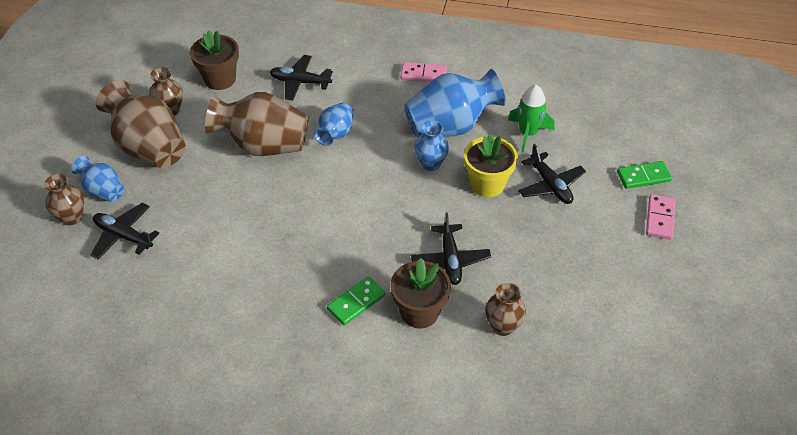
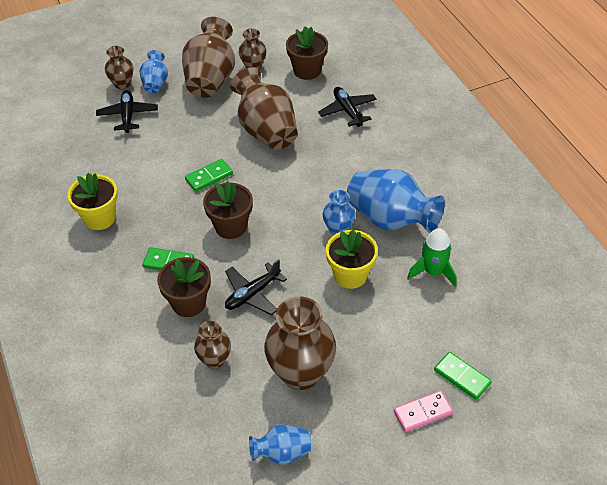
camera: 55 degrees right, 0 degrees up
(243, 329) = (99, 218): none -> yellow flower pot
(278, 216) = (209, 177): none -> green domino
(336, 134) = (315, 160): blue vase -> blue vase (282, 453)
(356, 233) = (231, 226): none -> brown flower pot
(423, 74) = (431, 172): pink domino -> none
(550, 185) = (388, 316): black plane -> none
(564, 273) = (301, 373): none -> brown vase

